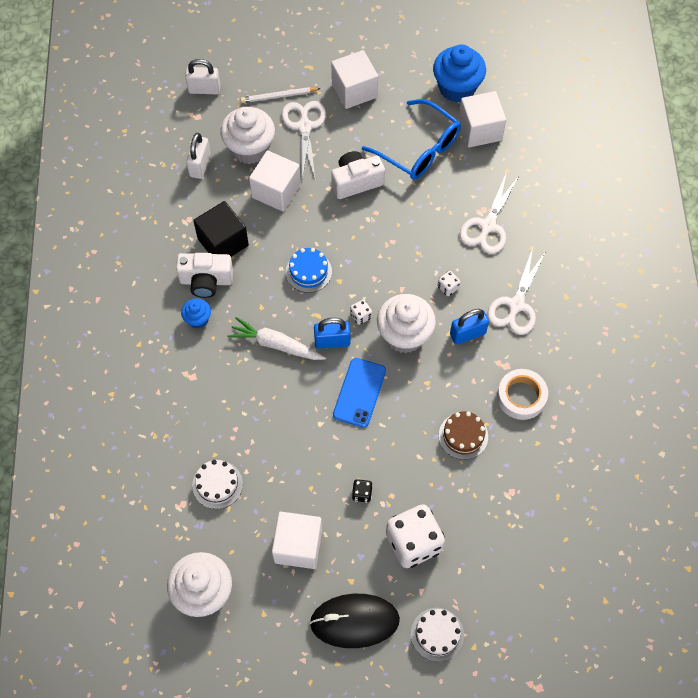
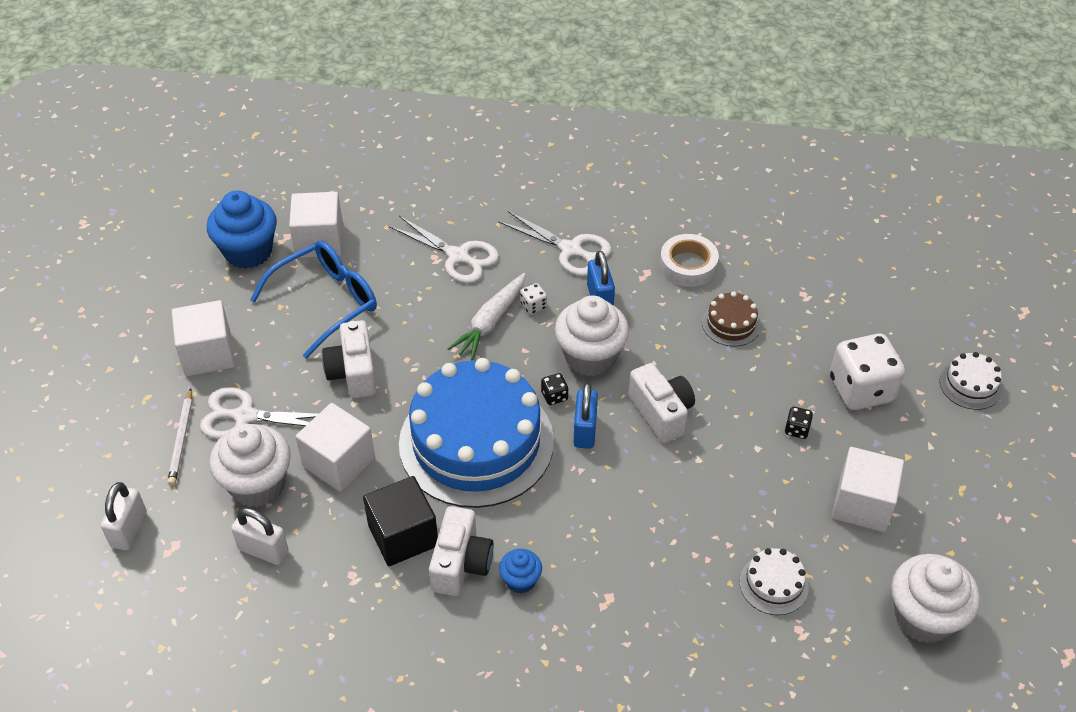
camera: 80 degrees left, 15 degrees down
(276, 344) = (578, 492): white carrot -> white carrot (490, 322)
(308, 272) = (476, 442): blue cake -> blue cake, size x2.44
(354, 621) = (958, 460): black mouse -> none
(359, 392) = (661, 413): blue phone -> white camera
(361, 316) = (554, 396): white dice -> black dice

